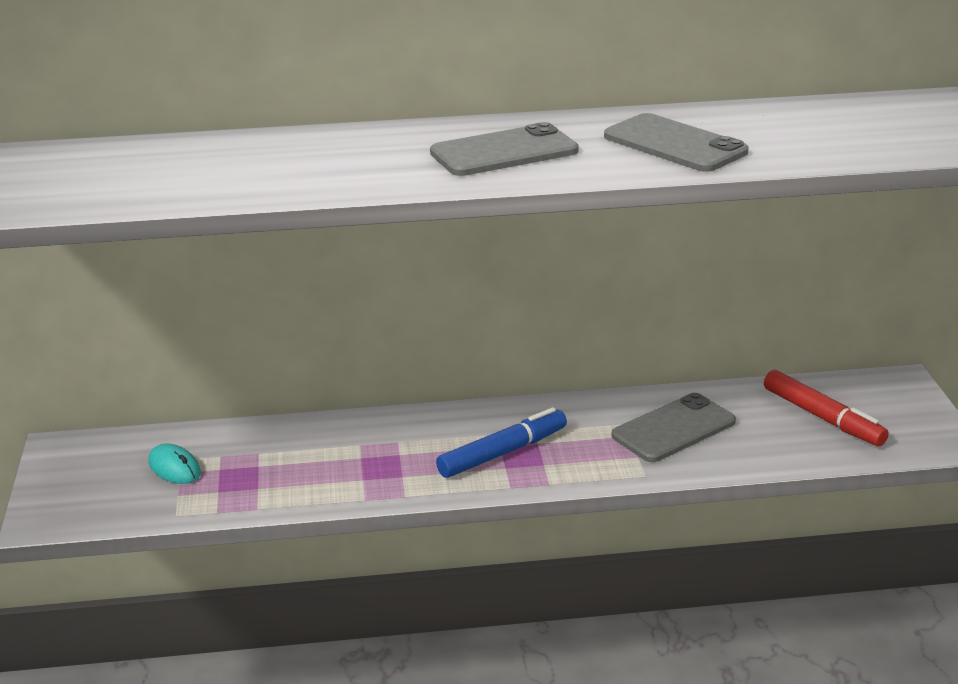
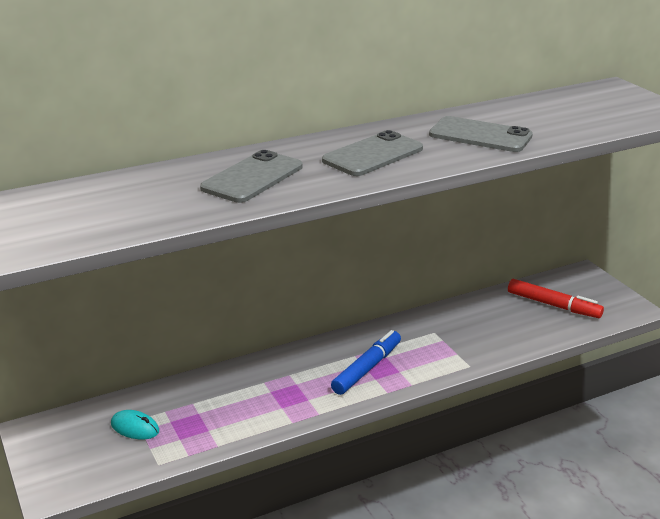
camera: 20 degrees left, 0 degrees up
(674, 429) = (468, 330): grey phone -> grey phone (253, 178)

